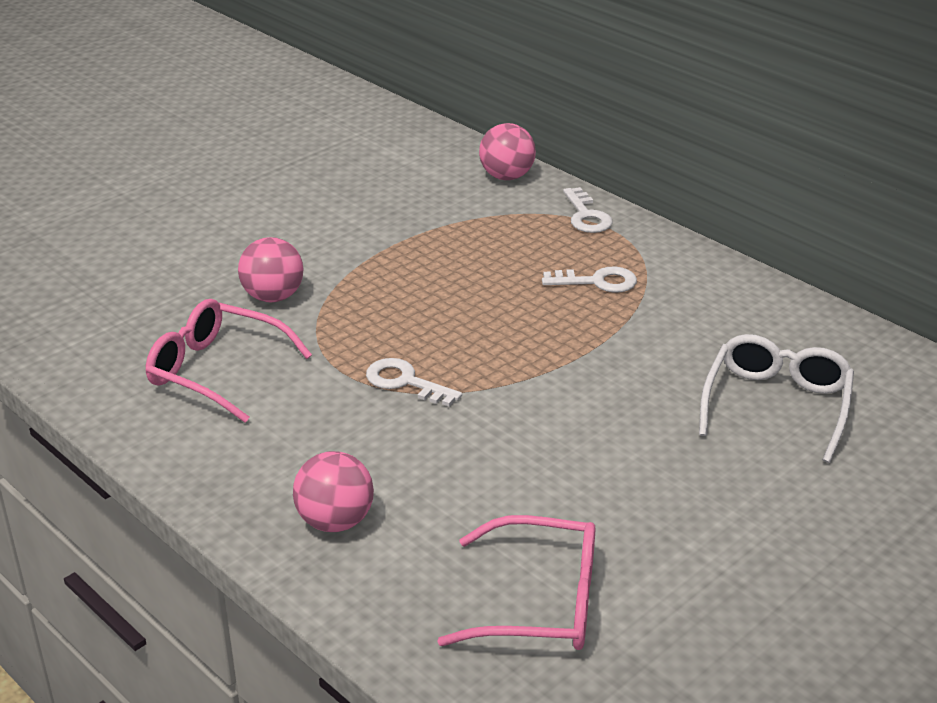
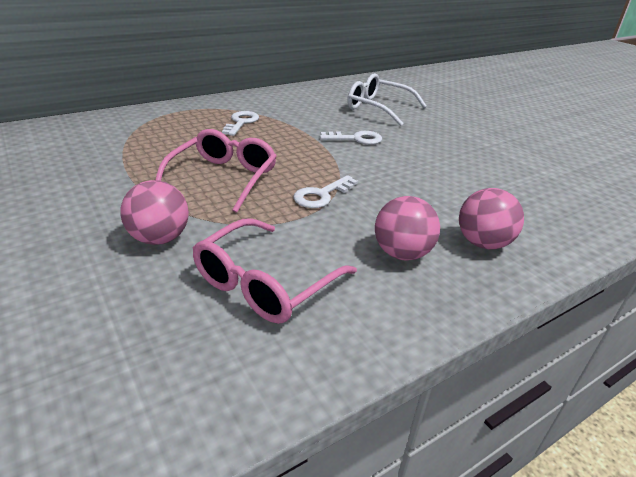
camera: 80 degrees left, 0 degrees up
(506, 177) = (81, 124): pink ball -> pink ball (402, 253)
(540, 602) = (543, 186): pink glasses -> pink glasses (223, 178)
(586, 216) = (163, 112): white key -> white key (356, 139)

